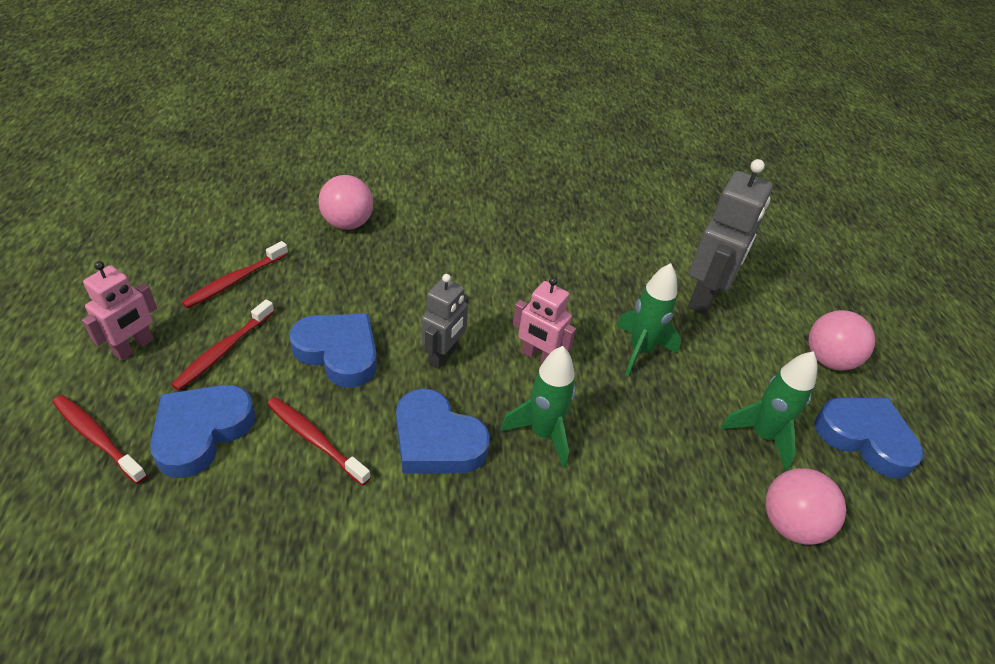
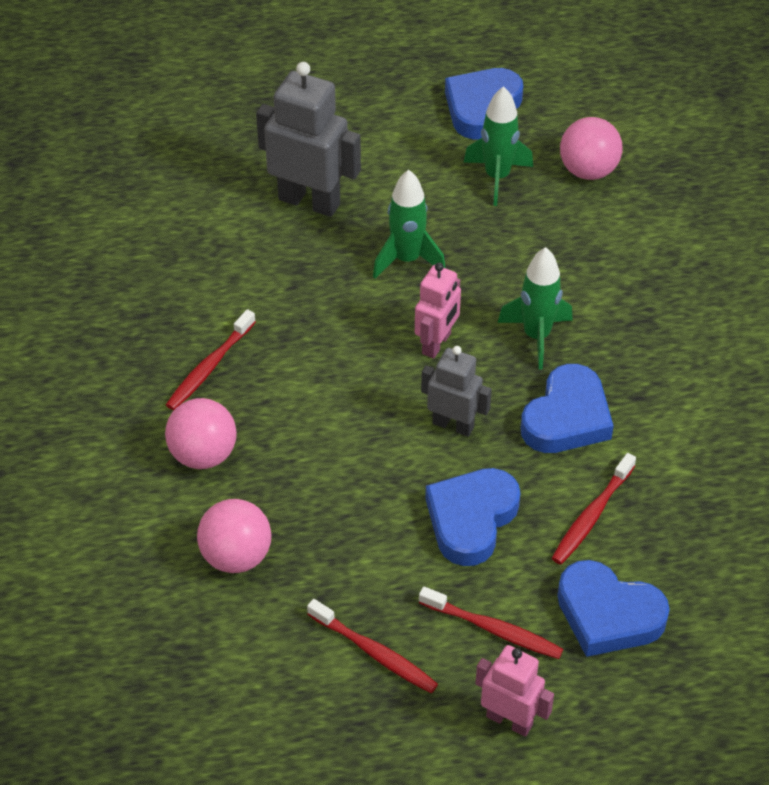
camera: 90 degrees left, 5 degrees up
(97, 438) = (639, 704): red toothbrush -> red toothbrush (209, 367)
(828, 360) = (386, 116): pink ball -> pink ball (203, 454)

